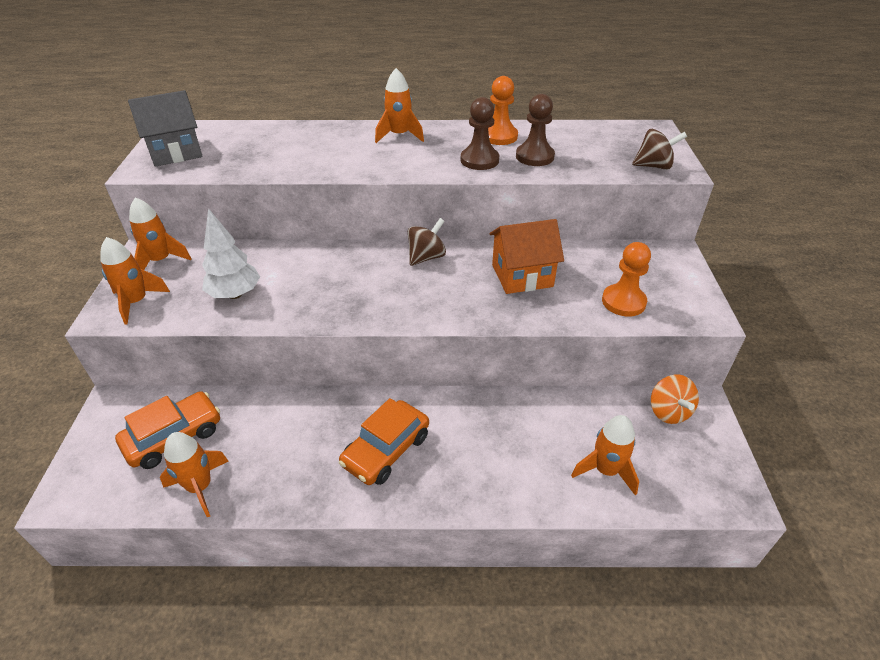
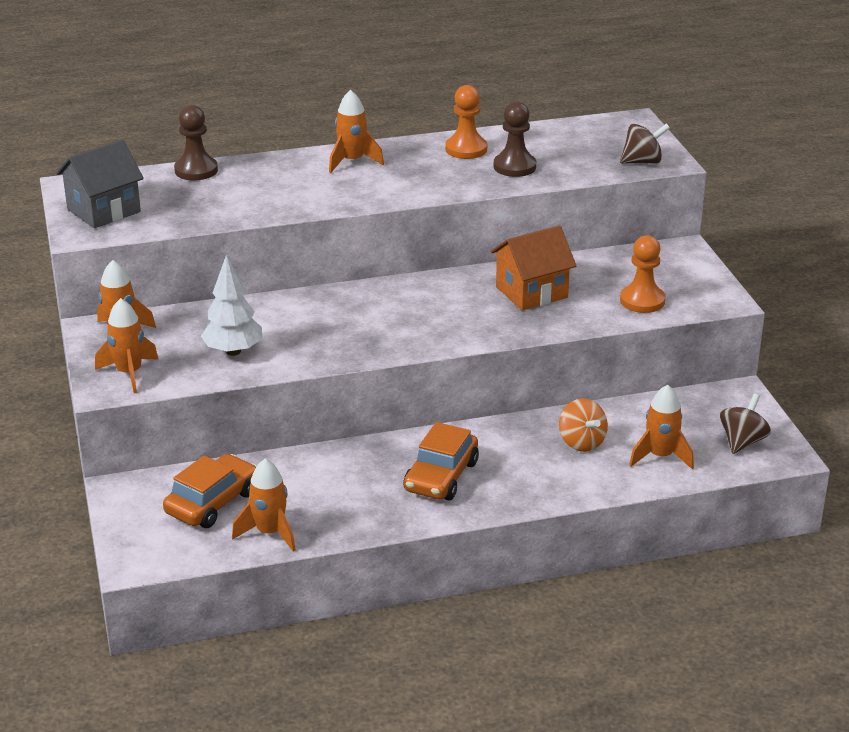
camera: 15 degrees left, 10 degrees down
(426, 257) = (421, 289): brown spinning top -> brown spinning top (742, 441)
(479, 160) = (457, 177): brown pawn -> brown pawn (196, 170)
(668, 412) = (709, 403): orange spinning top -> orange spinning top (581, 442)

